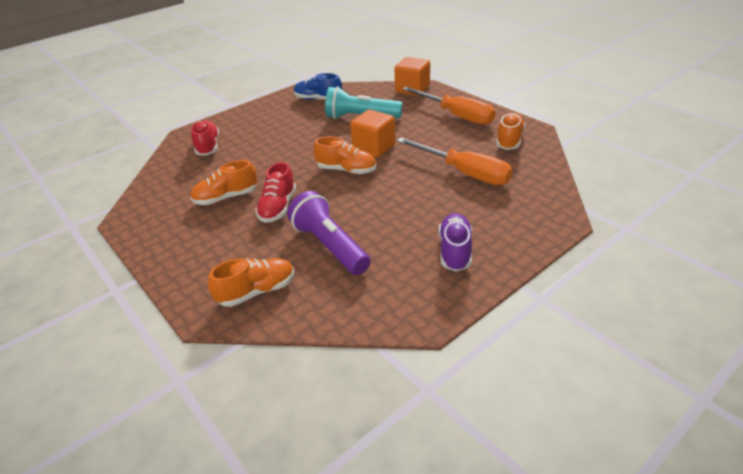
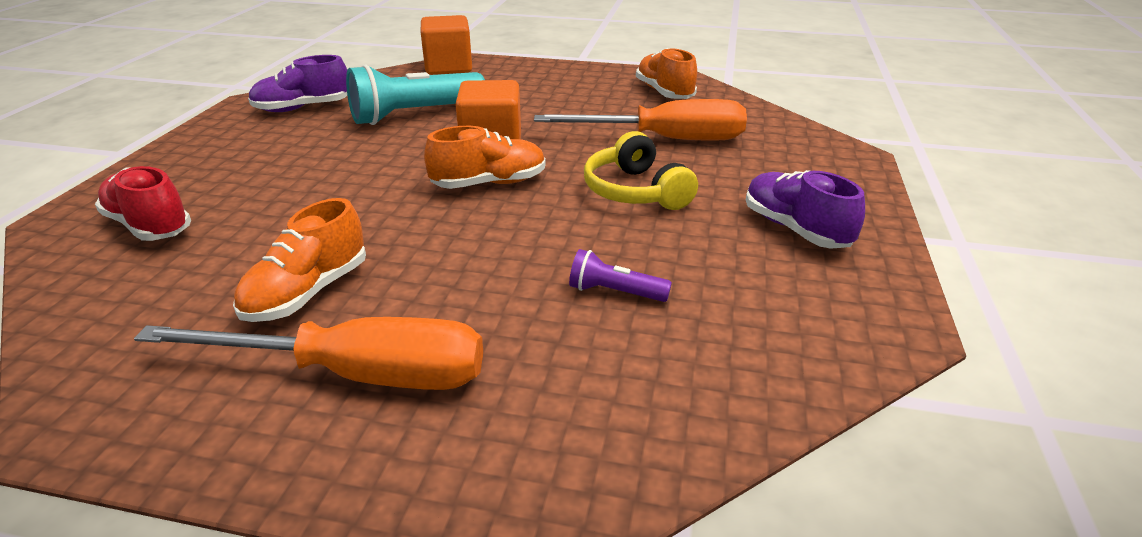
camera: 40 degrees left, 5 degrees down
(257, 291) = (591, 418): orange shoe -> none
(278, 207) = (440, 271): red shoe -> none
(318, 99) = (302, 108): blue shoe -> purple shoe
(329, 246) = (614, 292): purple flashlight -> purple flashlight, size x0.48
(406, 199) = (635, 191): none -> yellow headphones
(456, 115) = (557, 83): orange screwdriver -> orange screwdriver (357, 375)

